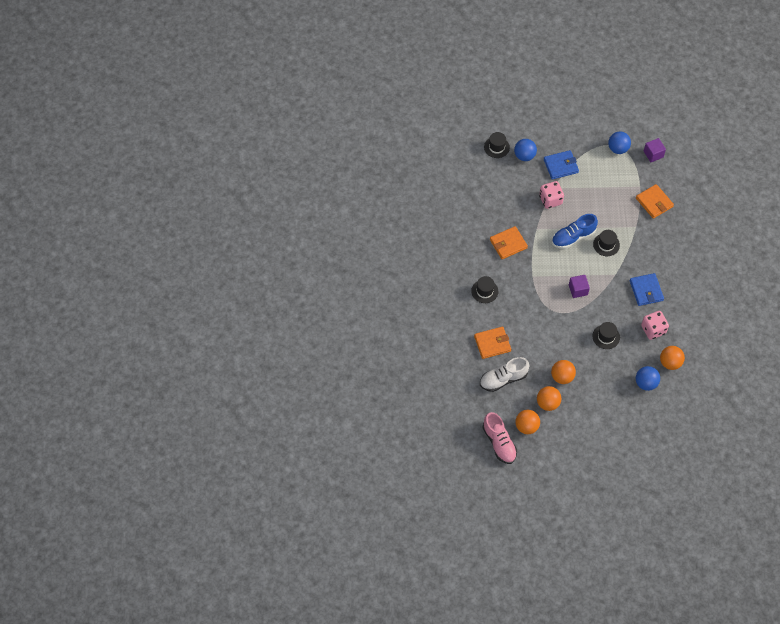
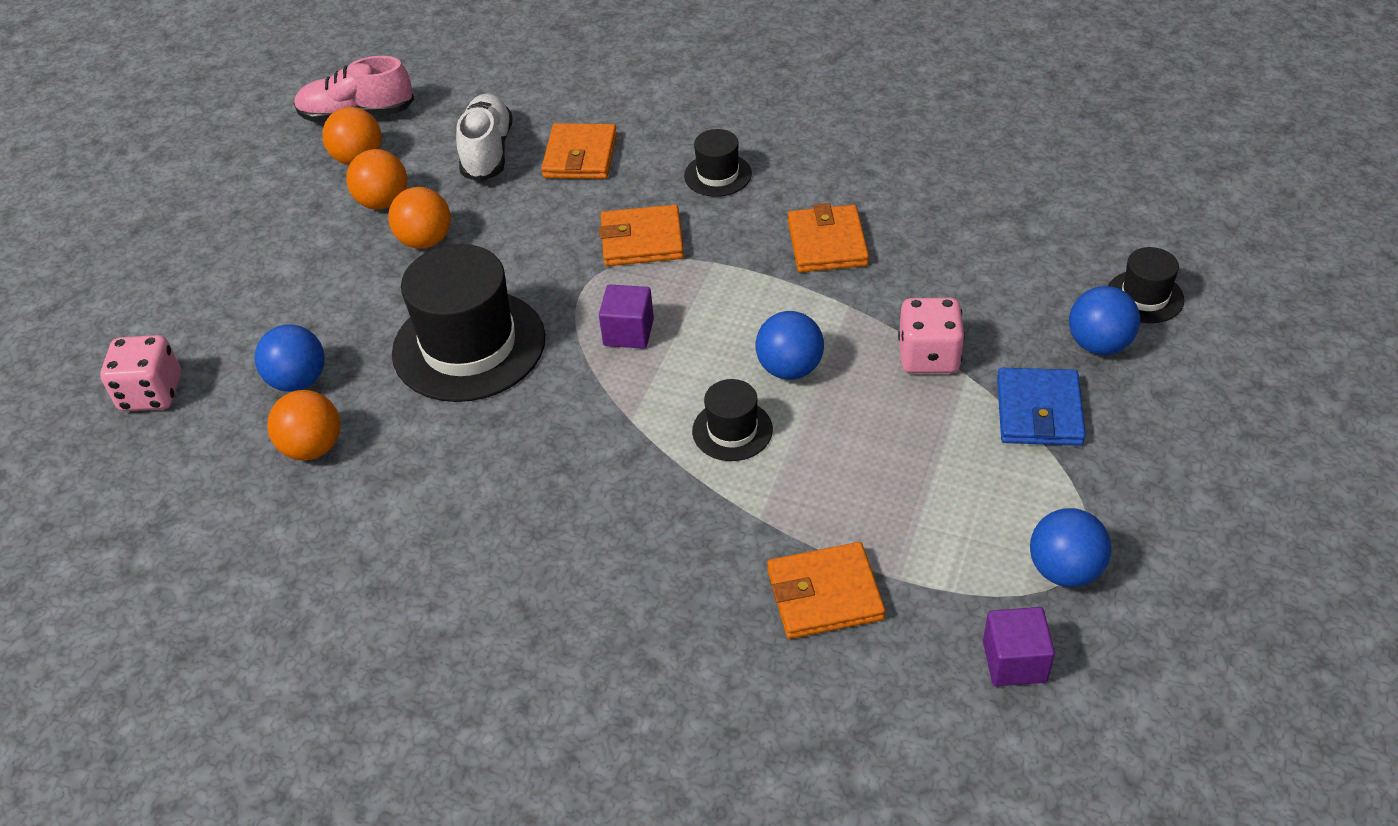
camera: 115 degrees right, 15 degrees down
(531, 303) = (642, 240): none -> orange wallet
(573, 237) = (789, 369): blue shoe -> blue ball
(606, 337) = (469, 345): black hat -> black hat, size x2.04
(646, 290) = (544, 470): blue wallet -> none
(653, 330) = (424, 445): pink dice -> pink dice (151, 393)

